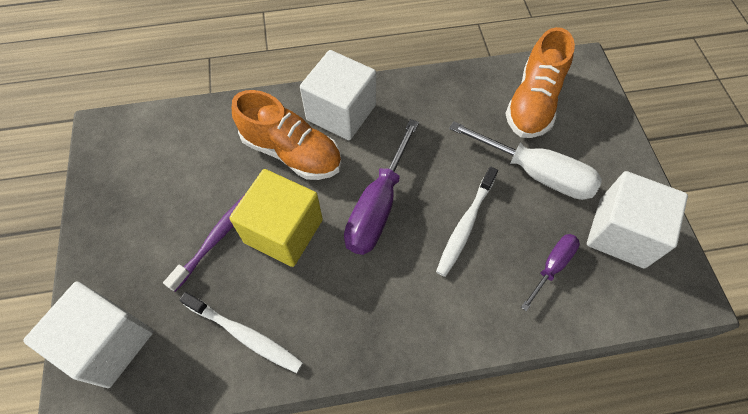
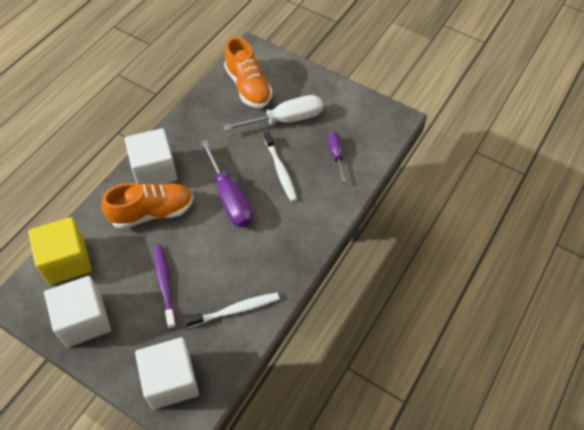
camera: 50 degrees left, 5 degrees down
(283, 231) = (196, 251): yellow cube -> yellow cube (66, 261)
(621, 233) = (348, 115): white cube -> white cube (84, 320)

